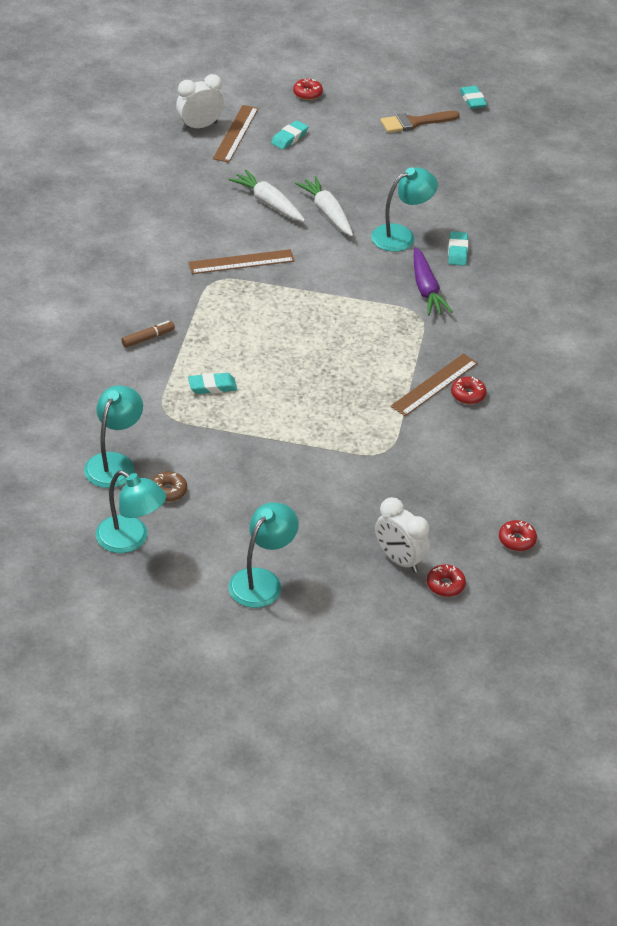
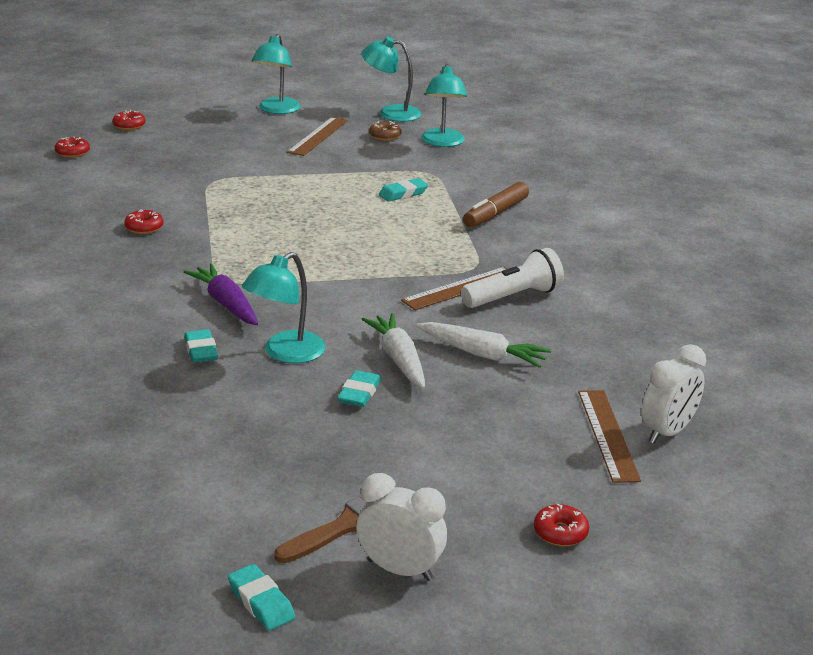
camera: 160 degrees right, 15 degrees down
(148, 338) = (495, 214): brown marker -> brown marker, size x1.62
(208, 244) = (513, 297): none -> white flashlight
(289, 138) = (526, 447): turquoise eraser -> turquoise eraser (359, 393)
(327, 212) = (398, 359): white carrot -> white carrot turned 150 degrees counterclockwise
(399, 560) = (172, 131): white clock -> white clock (400, 570)
(434, 385) = (182, 229): brown ruler -> brown ruler (318, 136)

